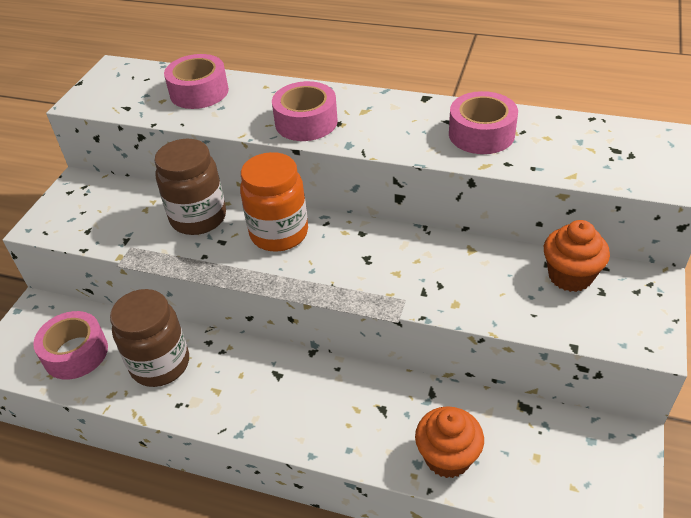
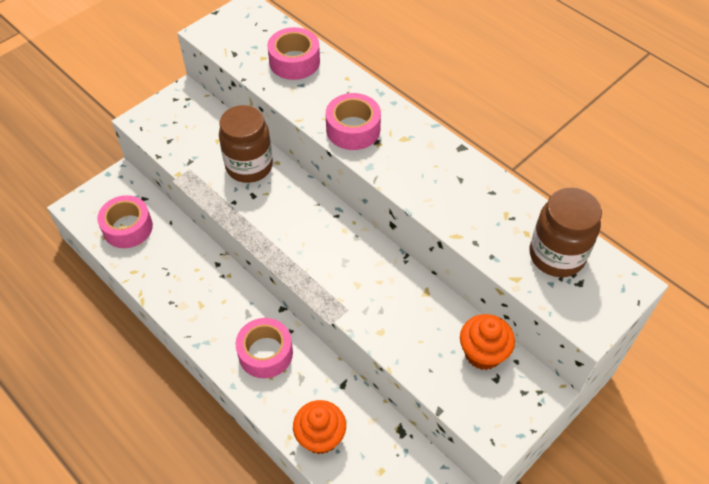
camera: 25 degrees right, 10 degrees up
(160, 364) = (176, 265): brown jar -> brown jar (556, 255)
(279, 233) = (296, 208): orange jar -> none
(481, 134) = (477, 205): pink tape -> pink tape (265, 353)

